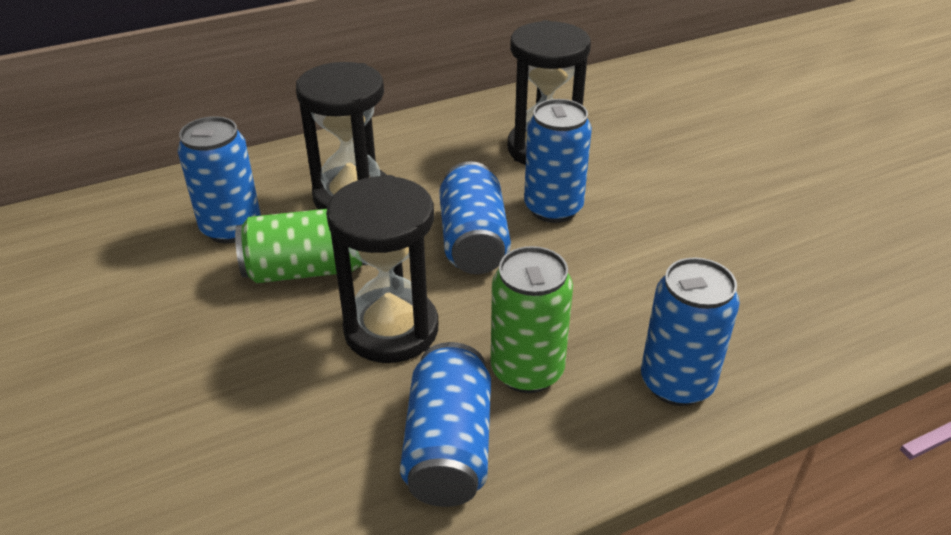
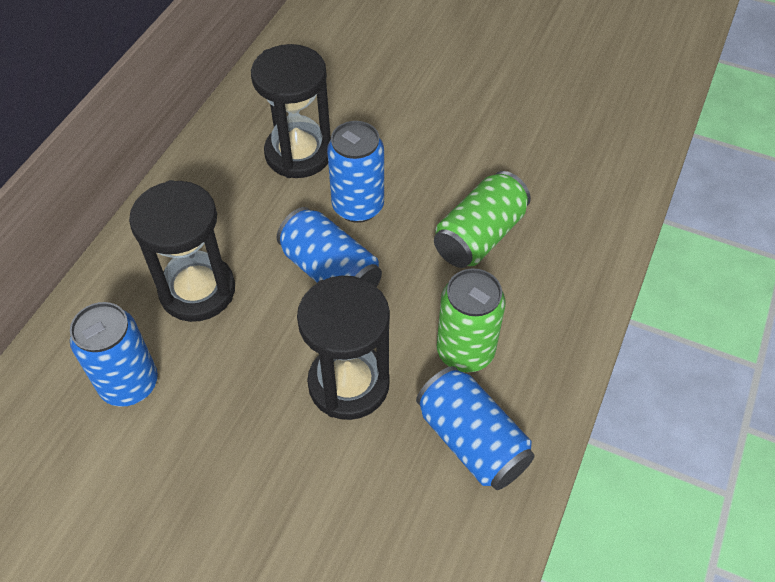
camera: 40 degrees left, 15 degrees up
(307, 269) = (234, 378): green can -> green can (479, 236)
(676, 383) = (556, 297): blue can -> none

